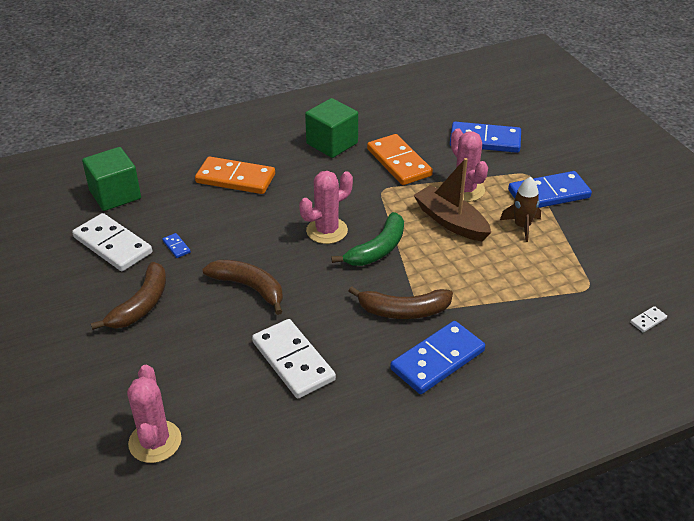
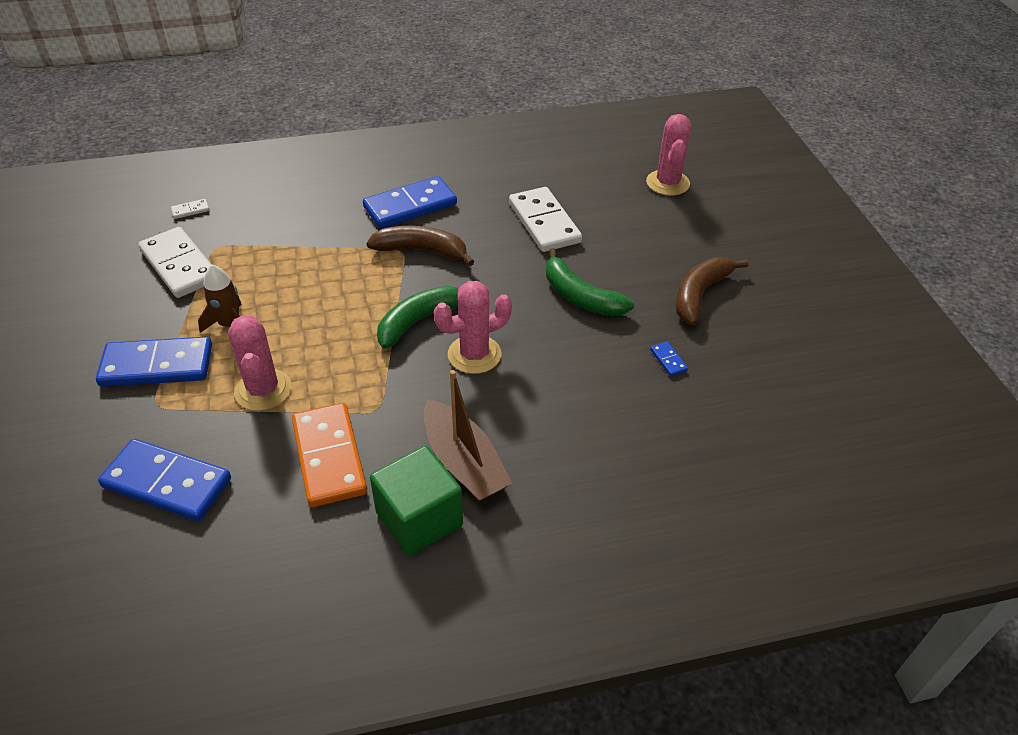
camera: 170 degrees left, 5 degrees up
(112, 245) = (751, 374): white domino -> white domino (180, 265)
(115, 195) = (770, 461): green cube -> none
(235, 179) = (588, 464): orange domino -> none
(249, 288) = (580, 296): brown banana -> green banana
(451, 222) = (312, 344): brown boat -> brown boat (464, 463)

